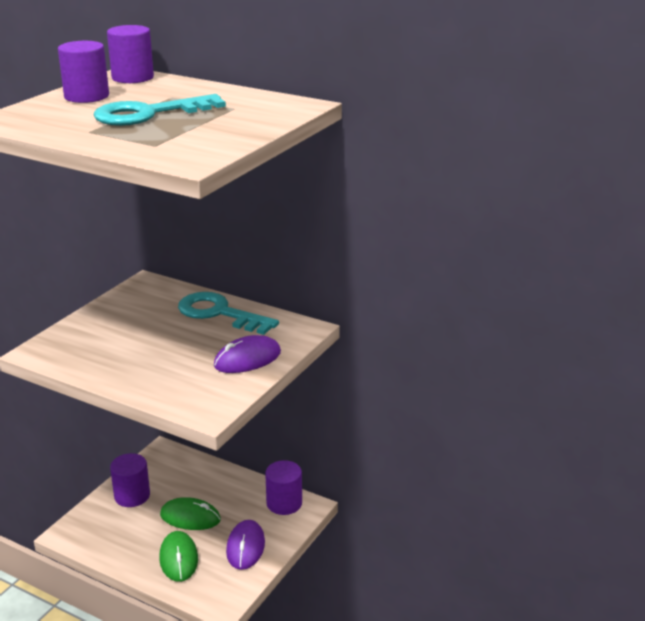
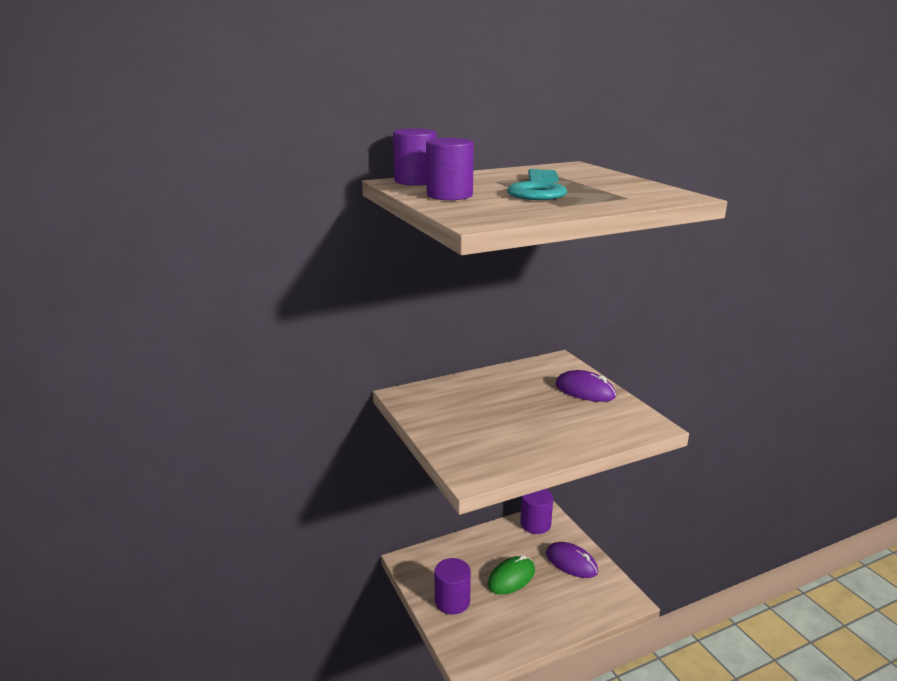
camera: 55 degrees left, 5 degrees down
(179, 559) = (558, 603): green mouse -> none
(219, 313) = (499, 381): turquoise key -> none
(247, 359) = (585, 391): purple mouse -> purple mouse turned 60 degrees counterclockwise

